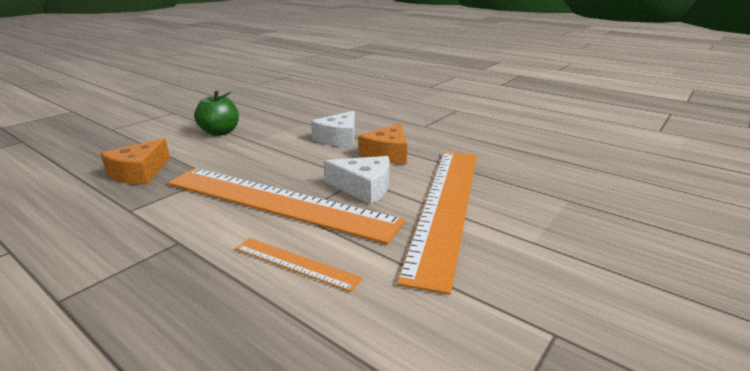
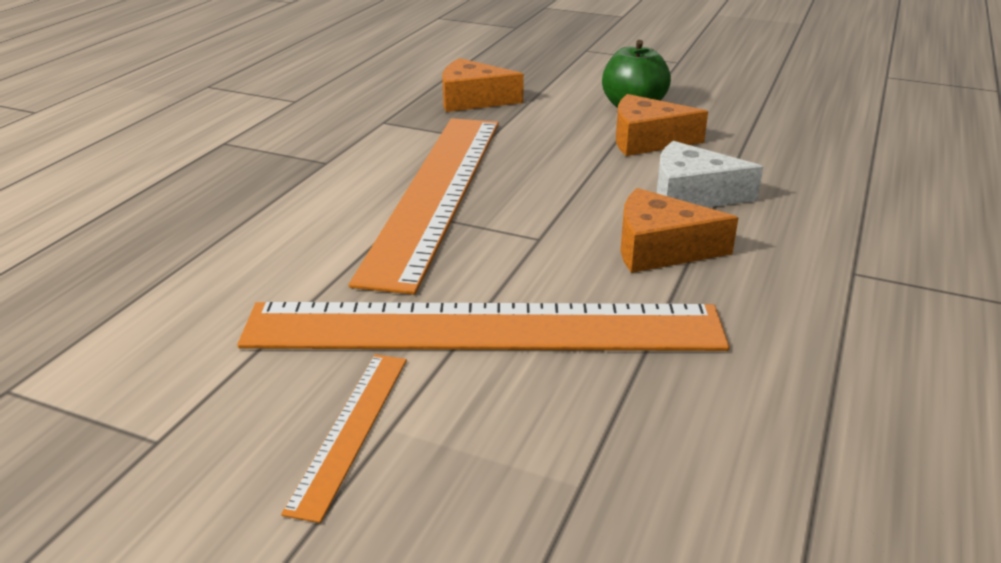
camera: 75 degrees right, 5 degrees up
(268, 136) = (647, 140): none -> orange cheese
(296, 263) = (295, 234): orange ruler -> orange ruler (350, 430)
(364, 188) = (510, 246): white cheese -> none

